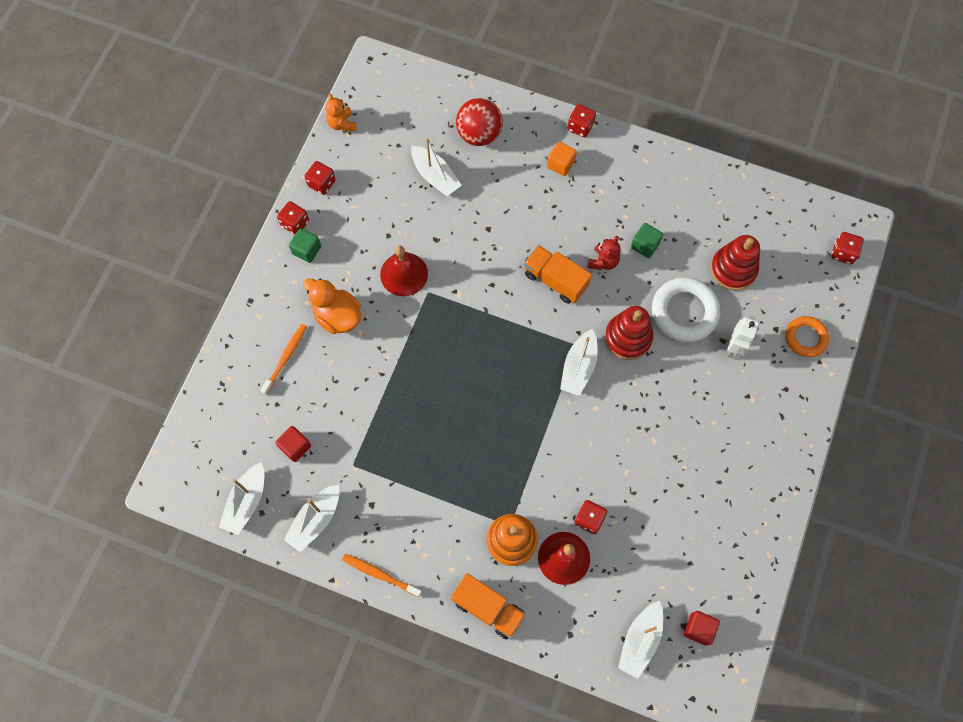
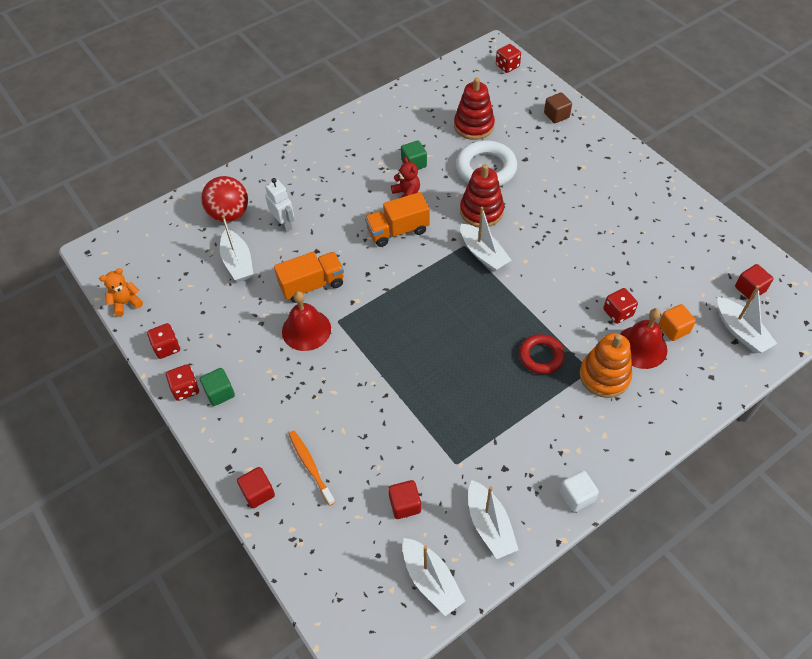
camera: 55 degrees left, 15 degrees down
(243, 335) = (258, 492): none -> red cube
(337, 316) = (303, 401): orange duck -> none
(342, 124) = (126, 303): orange teddy bear -> orange teddy bear turned 135 degrees clockwise
(380, 574) = (576, 496): orange toothbrush -> white cube
(435, 176) = (238, 262): white boat -> white boat turned 75 degrees clockwise
(488, 608) = (656, 425): orange truck -> orange truck (312, 285)
(498, 476) = (541, 356): none -> red ring
(560, 164) = (303, 178): orange cube -> orange cube (673, 329)
(580, 127) = (283, 151): red dice -> none
(734, 348) = (536, 155): white robot -> white robot (284, 224)
(805, 338) = (556, 115): orange ring -> brown cube

